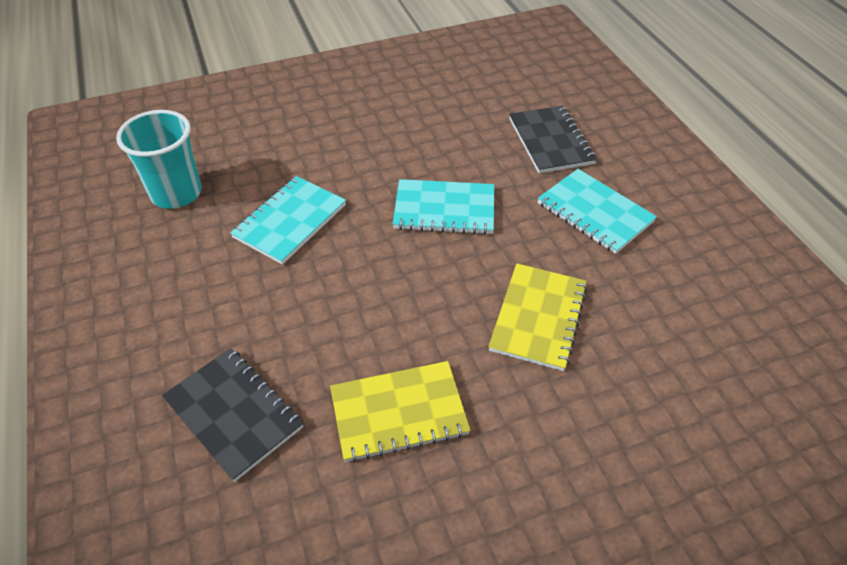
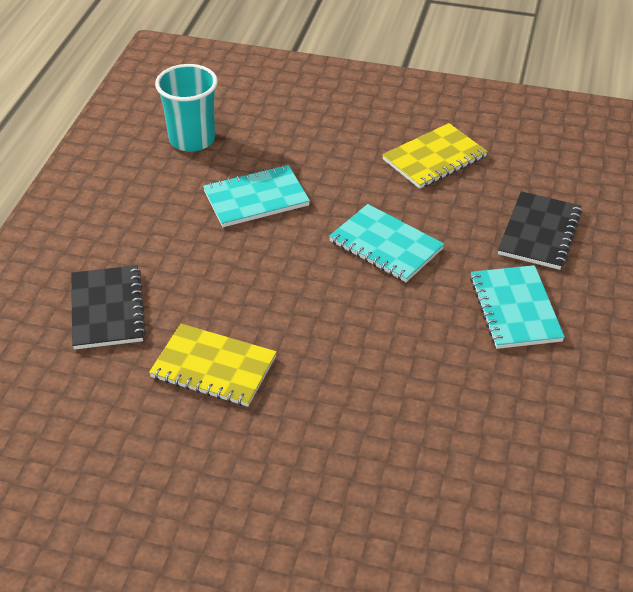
camera: 35 degrees right, 5 degrees down
(538, 317) = (379, 361): yellow notebook -> yellow notebook (434, 158)

